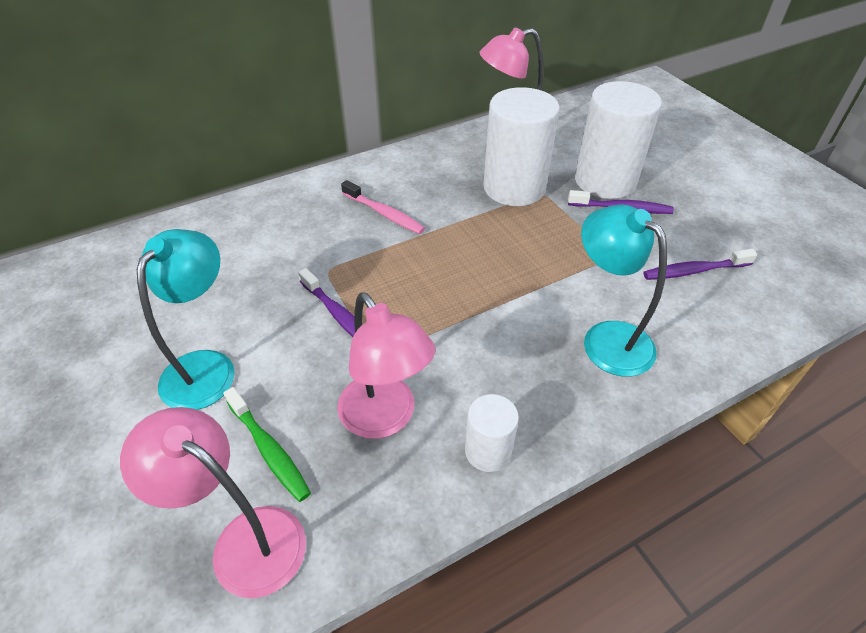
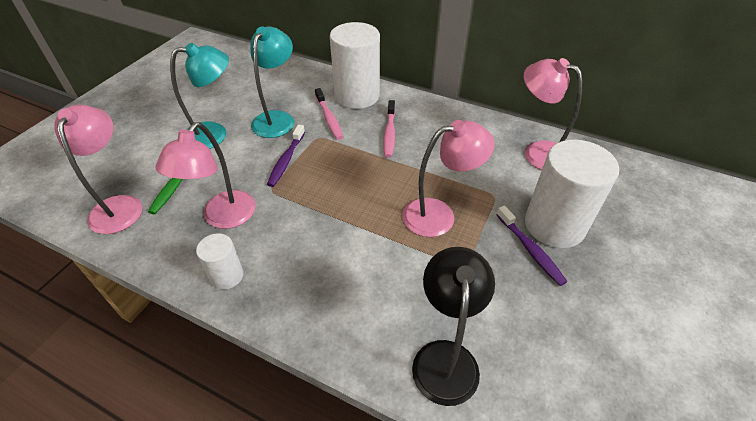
camera: 55 degrees right, 0 degrees up
(304, 246) = (329, 118): none -> pink toothbrush
(514, 188) = (484, 178): white cylinder -> white cylinder (357, 96)
(536, 239) = (439, 215): none -> pink lamp
(606, 338) = (371, 298): turquoise lamp -> turquoise lamp (277, 119)
(694, 271) = (500, 329): purple toothbrush -> none
(704, 319) = (445, 357): none -> black lamp

